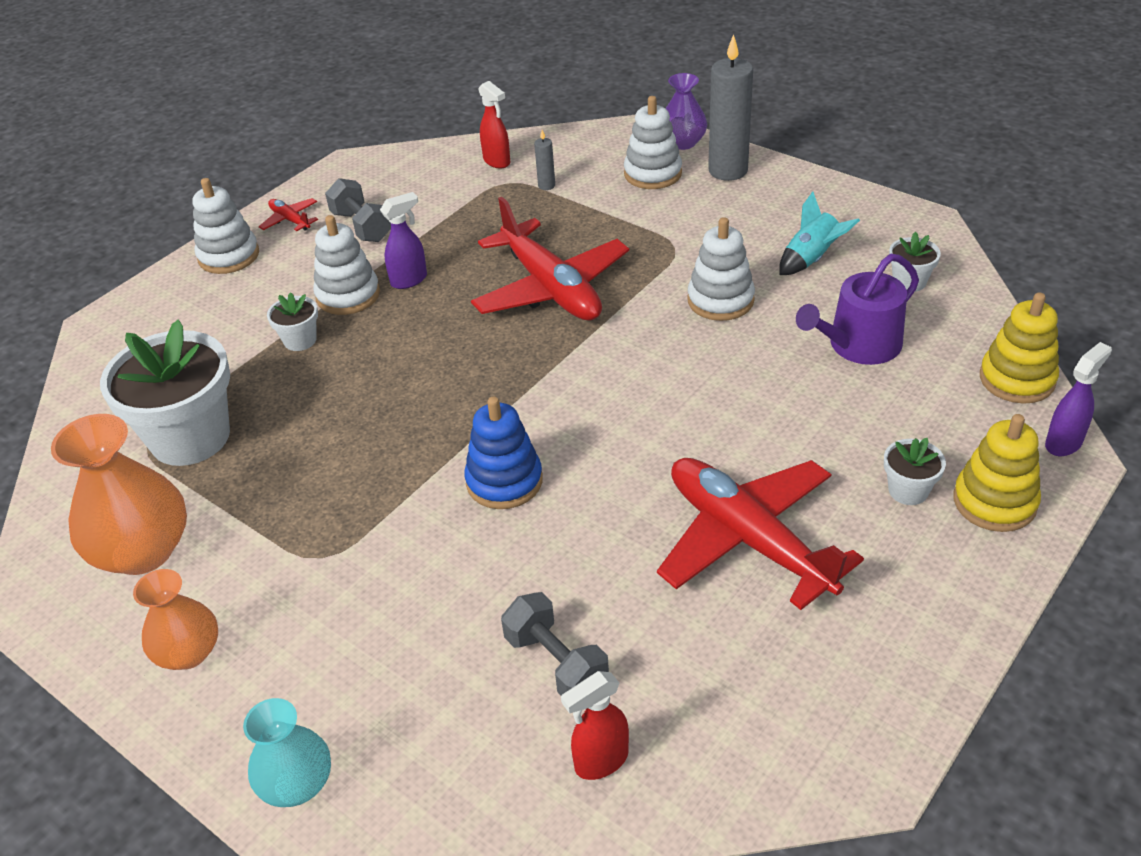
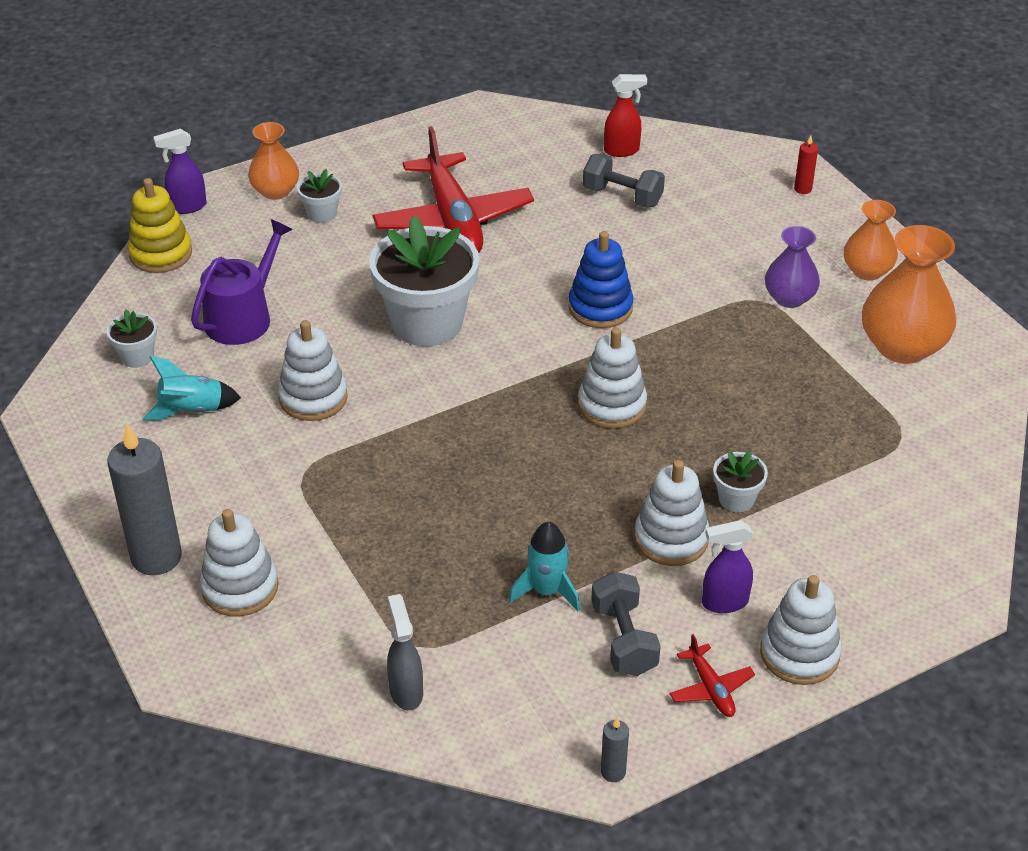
camera: 160 degrees left, 0 degrees up
(190, 437) = (859, 430): white flower pot -> white flower pot (427, 323)
(297, 783) = (803, 189): turquoise vase -> red candle
(409, 280) = (598, 534): purple spray bottle -> purple spray bottle (724, 602)
(432, 235) = (546, 591): none -> turquoise rocket
(443, 382) = (612, 405): none -> white stacking toy
(497, 161) = (406, 691): red spray bottle -> grey spray bottle
(546, 185) = (373, 619): grey candle -> grey candle (613, 772)
(551, 288) = (459, 469): red plane -> none
(556, 663) = (622, 196): grey dumbbell -> grey dumbbell turned 45 degrees counterclockwise
(683, 142) = (162, 627): purple vase -> purple vase (789, 298)
(858, 345) = (243, 317): purple watering can -> purple watering can turned 45 degrees counterclockwise
(994, 502) = (275, 191): yellow stacking toy -> orange vase

